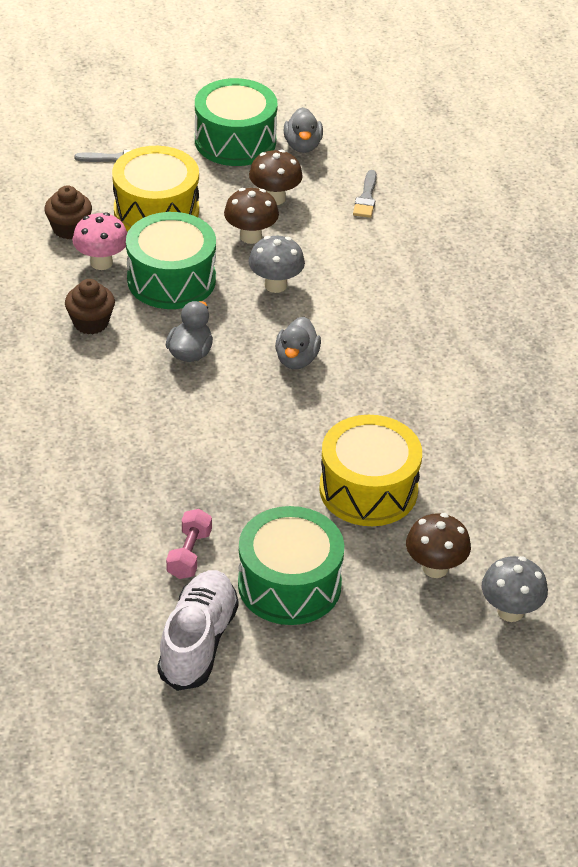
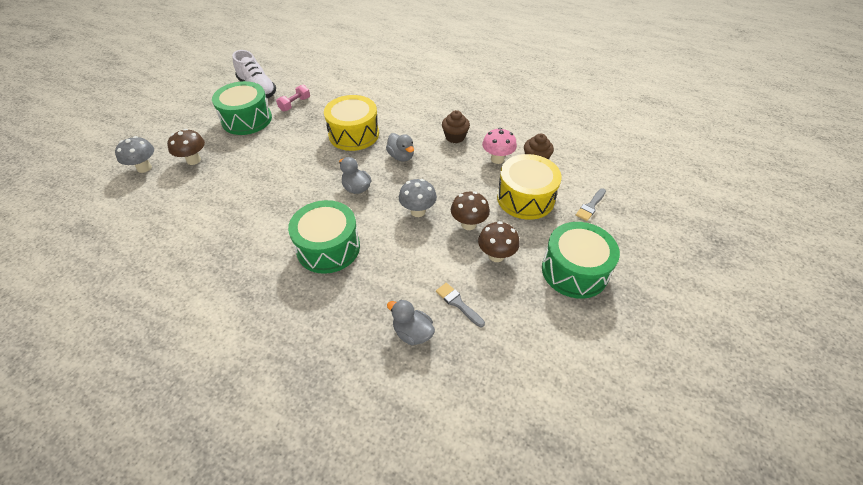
camera: 130 degrees right, 5 degrees up
(171, 279) = (461, 176): green drum -> green drum (328, 248)
(189, 554) = (295, 104): pink dumbbell -> pink dumbbell turned 75 degrees clockwise
(302, 145) = (544, 305): grey duck -> grey duck (412, 333)
(368, 489) = (255, 165): yellow drum -> yellow drum (354, 134)

